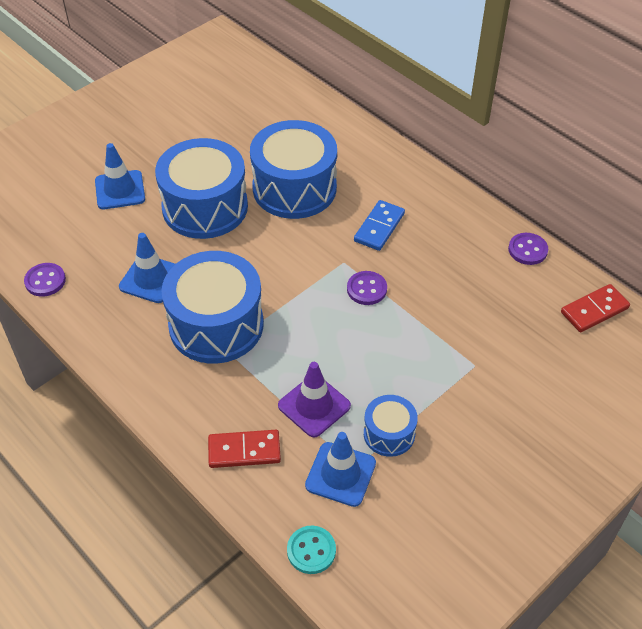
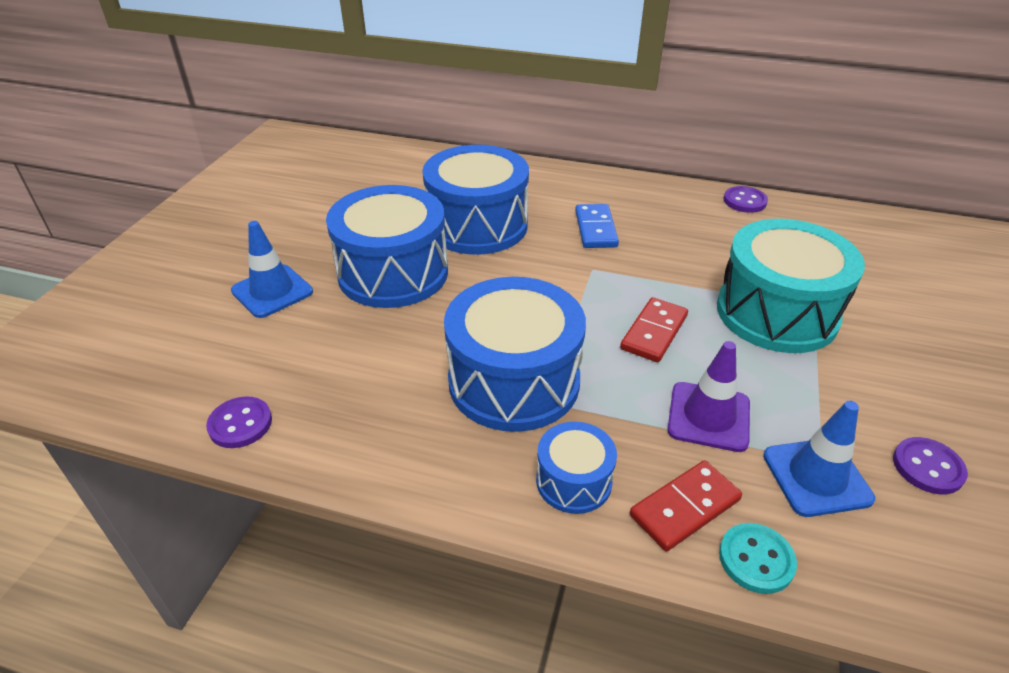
camera: 30 degrees left, 10 degrees down
(151, 279) = (389, 365): blue traffic cone -> none
(311, 550) = (888, 590): turquoise button -> turquoise button (756, 559)
(366, 289) = (640, 283): purple button -> purple button (927, 467)
(389, 434) = (814, 408): blue drum -> blue drum (573, 481)
(441, 357) = (776, 313): none -> turquoise drum
(594, 310) = (852, 225): red domino -> red domino (654, 332)

